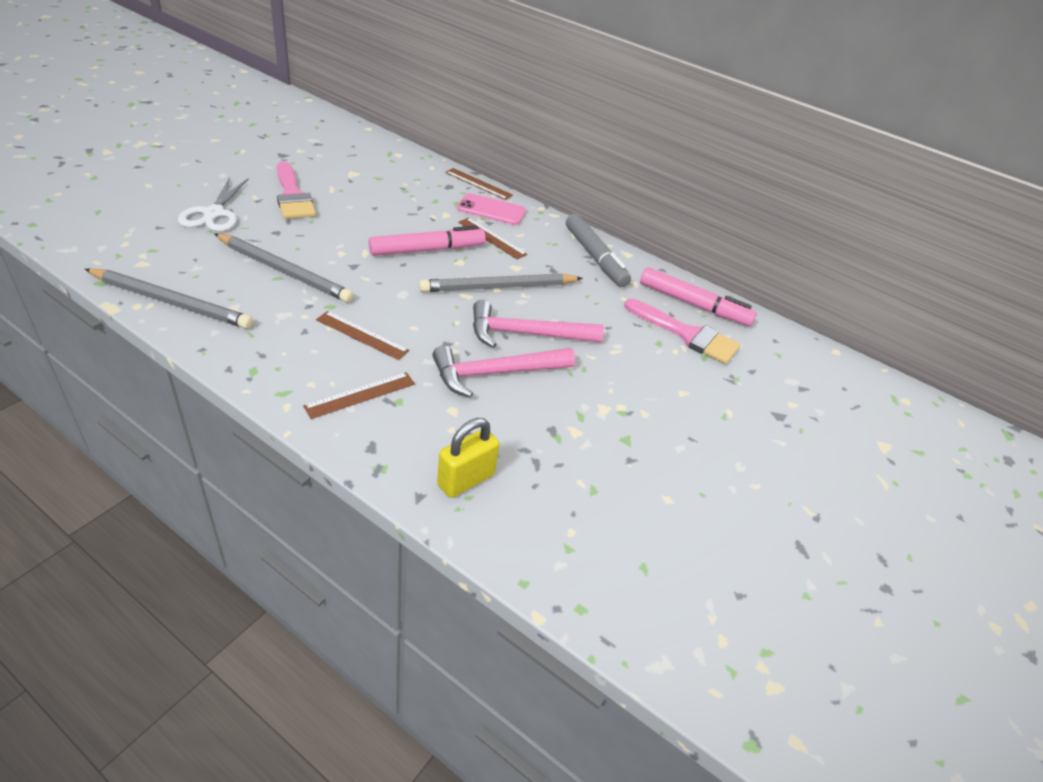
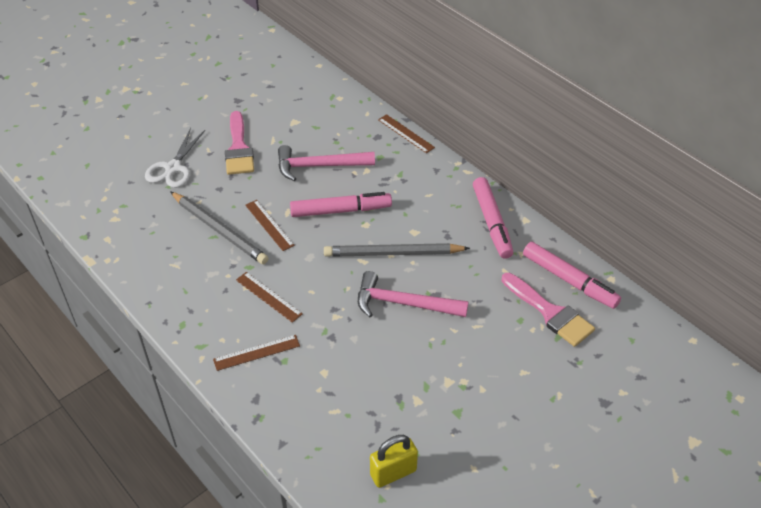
camera: 20 degrees right, 5 degrees up
(171, 302) = (131, 257): grey pencil -> none
(466, 480) = (319, 434): yellow padlock -> yellow padlock (393, 473)
(491, 210) = (409, 165): pink phone -> none
(492, 238) = (401, 198): brown ruler -> brown ruler (269, 225)
(495, 373) = (367, 340): pink hammer -> pink hammer (319, 166)
(595, 257) = (492, 222): grey marker -> pink marker

